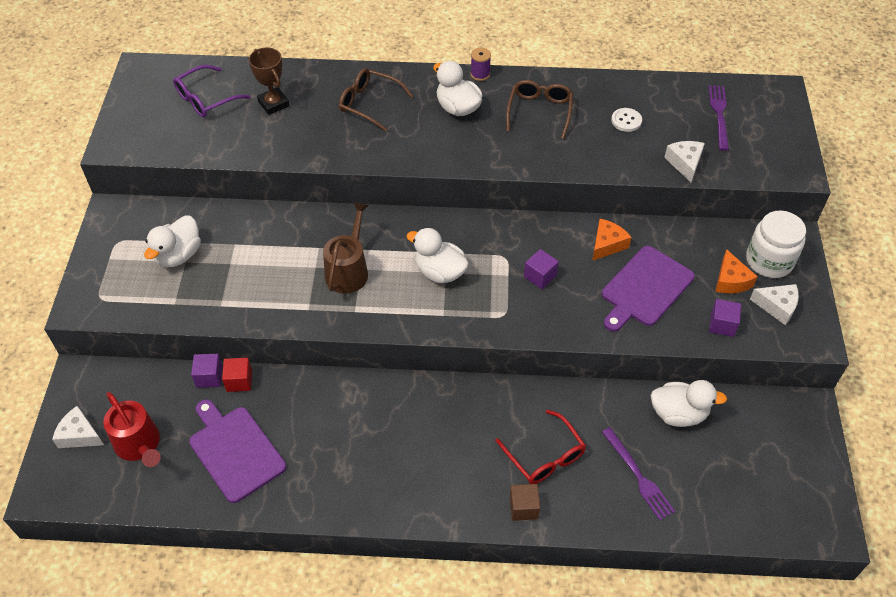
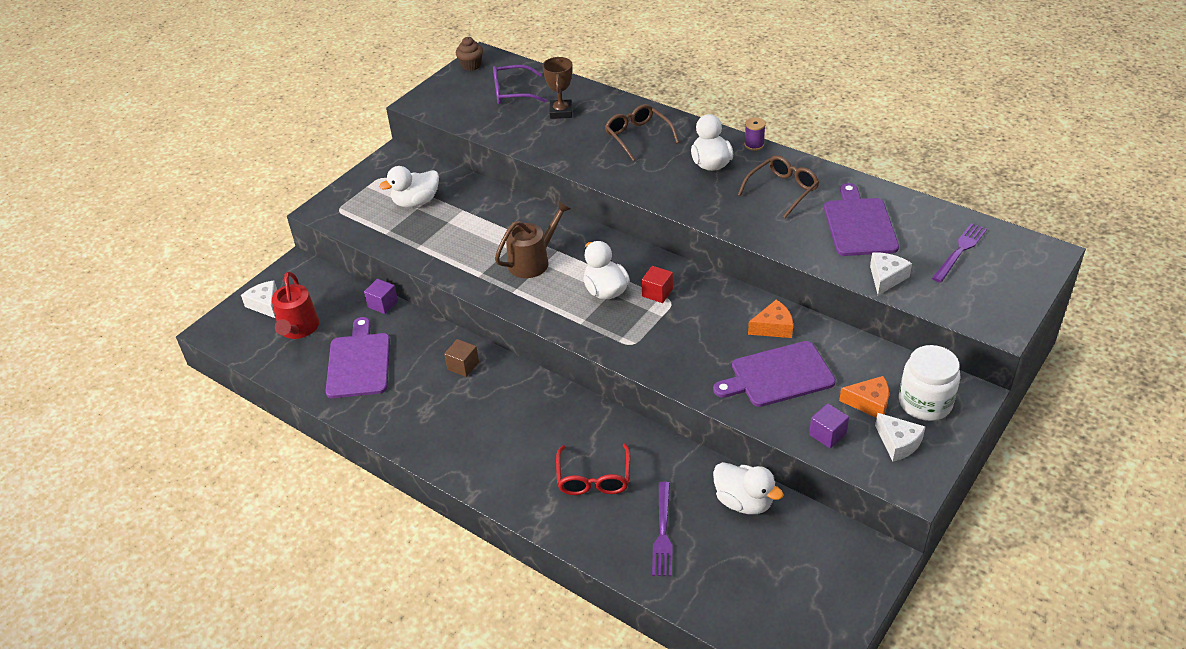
camera: 35 degrees right, 10 degrees down
(136, 83) = (471, 65): none -> brown cupcake
(239, 381) = (401, 316): red cube -> red cube (657, 293)
(523, 507) = (542, 507): brown cube -> brown cube (463, 366)
(540, 276) = (689, 328): purple cube -> none
(626, 121) = (859, 224): white button -> purple cutting board
(730, 281) = (869, 403): orange cheese -> orange cheese turned 105 degrees counterclockwise

